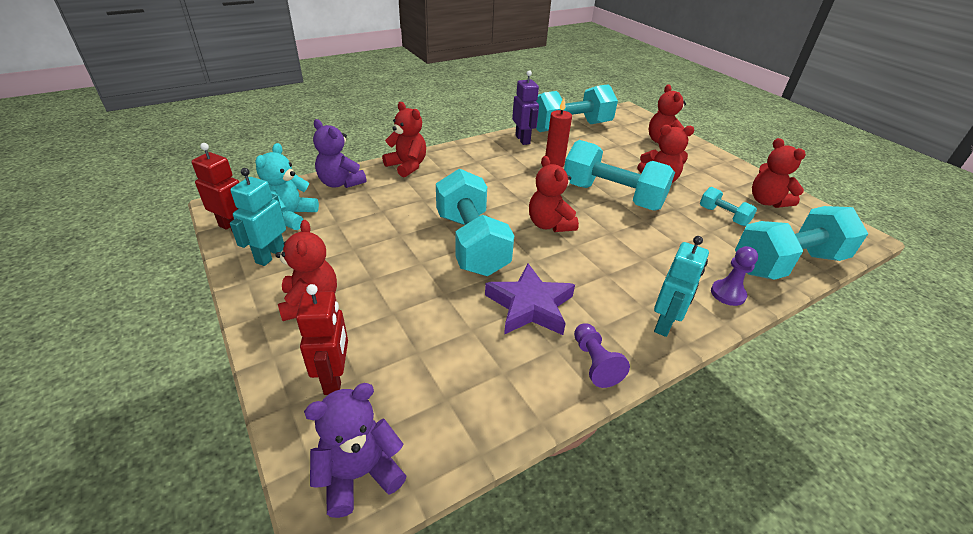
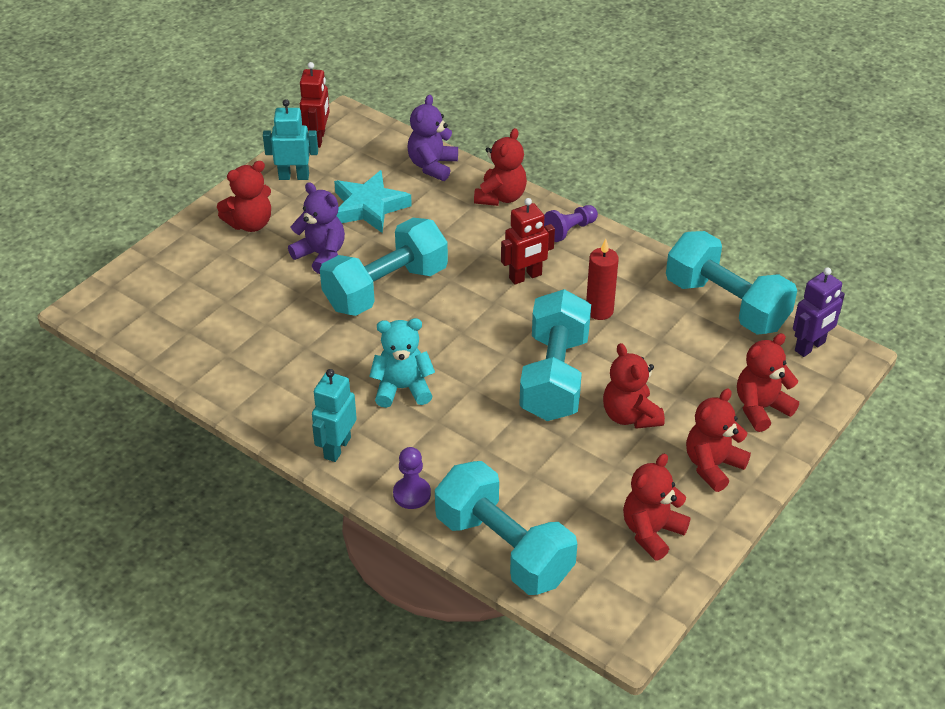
camera: 70 degrees right, 5 degrees up
(291, 216) = (355, 161): turquoise teddy bear -> turquoise teddy bear (402, 388)
(335, 378) = (181, 269): red robot -> red robot (525, 277)
(359, 225) = (369, 207): none -> turquoise star
(359, 474) = (111, 311): purple teddy bear -> purple teddy bear (321, 255)
(523, 139) = (645, 268): purple robot -> purple robot (810, 347)
(530, 306) = (314, 351): purple star -> none
(549, 225) = (455, 336): red teddy bear -> red teddy bear (712, 466)
(594, 363) = (262, 407): purple pawn -> purple pawn (569, 230)
(665, 324) = (337, 448): turquoise robot -> turquoise robot turned 105 degrees clockwise
(723, 216) = (578, 486): turquoise dumbbell -> none

